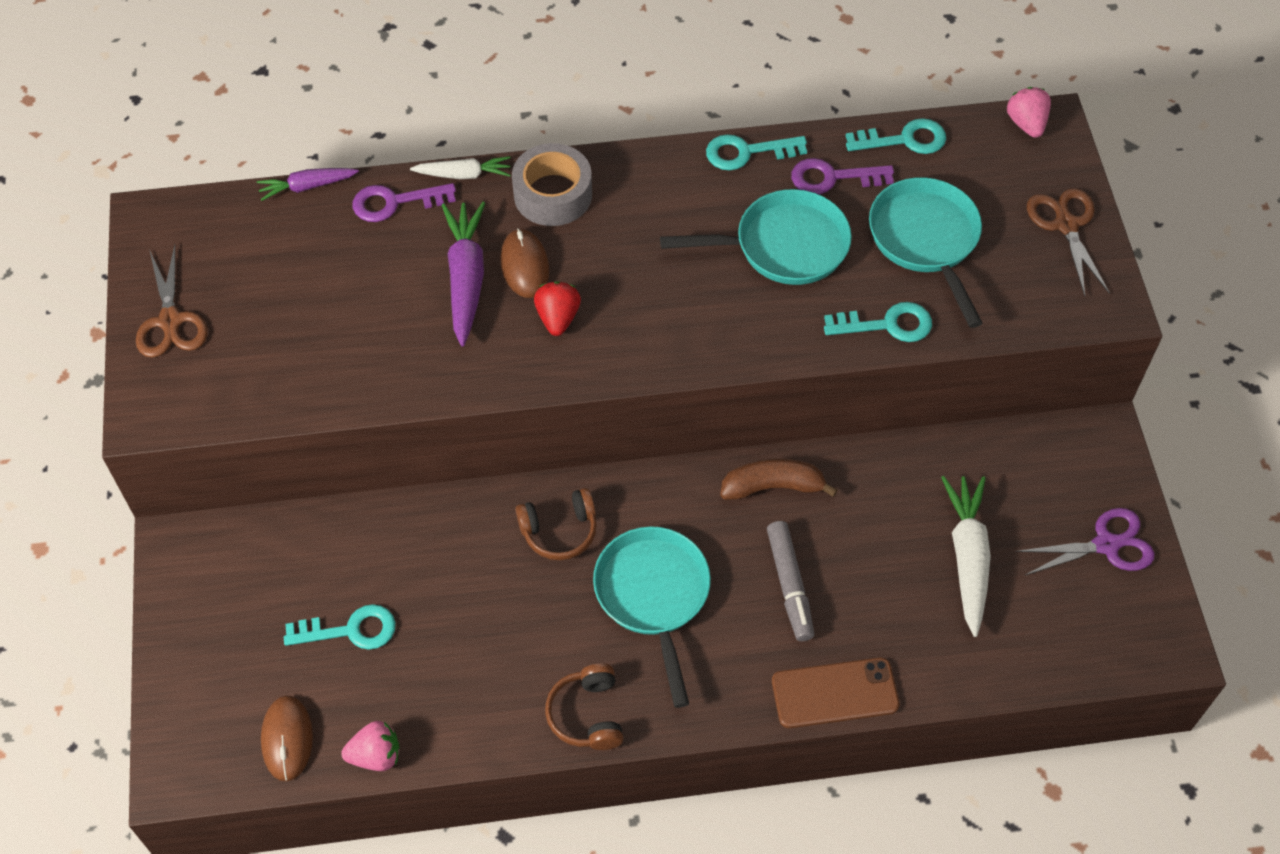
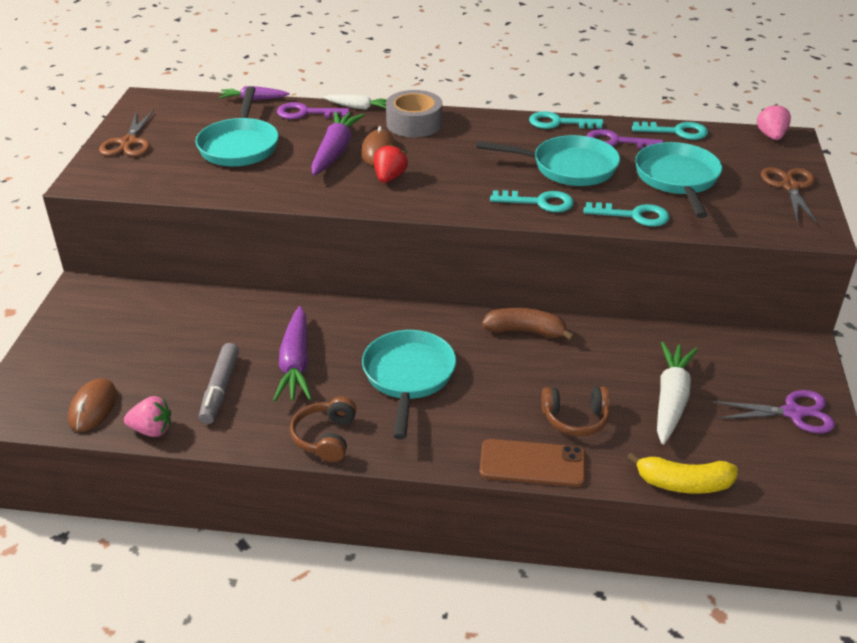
camera: 15 degrees right, 20 degrees down
(330, 295) = (239, 146): none -> turquoise pan
(351, 630) = (174, 355): turquoise key -> turquoise key (539, 202)
(509, 608) = (296, 364): none -> purple carrot
(559, 530) = (353, 328): brown headphones -> brown headphones (575, 419)
(790, 585) = (518, 390): grey marker -> grey marker (220, 389)
(1005, 680) = (683, 483): none -> yellow banana

